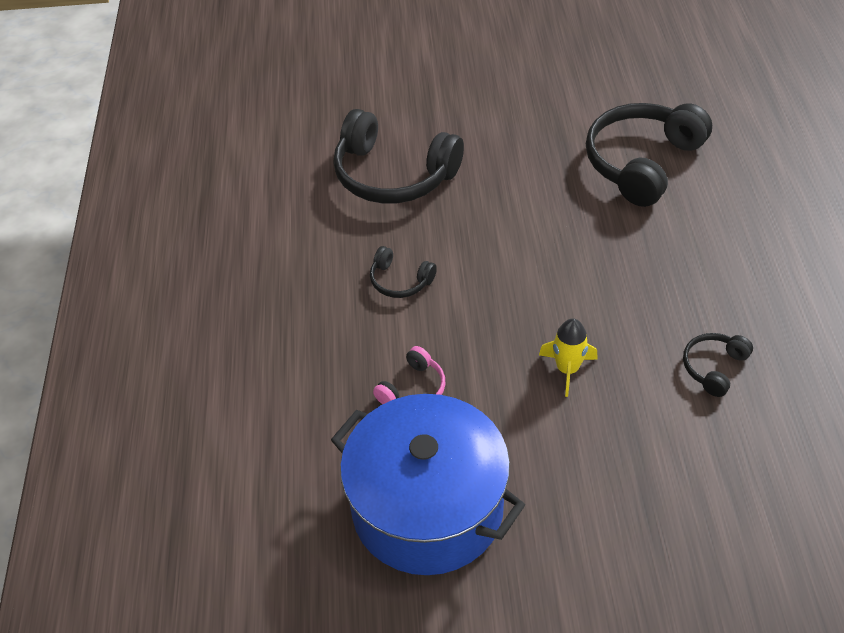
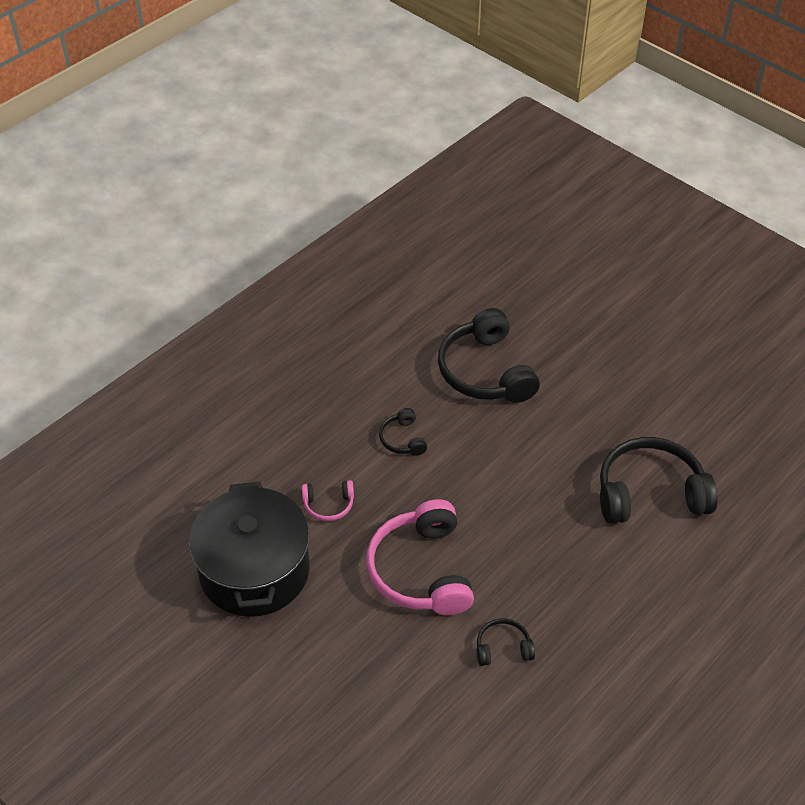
camera: 45 degrees right, 0 degrees up
(427, 508) = (254, 570): blue pot -> black pot
(567, 369) = (421, 570): yellow rocket -> pink headphones

